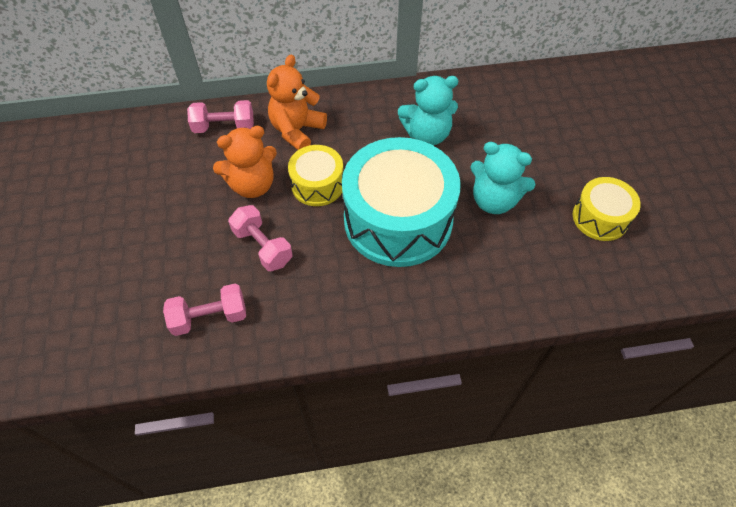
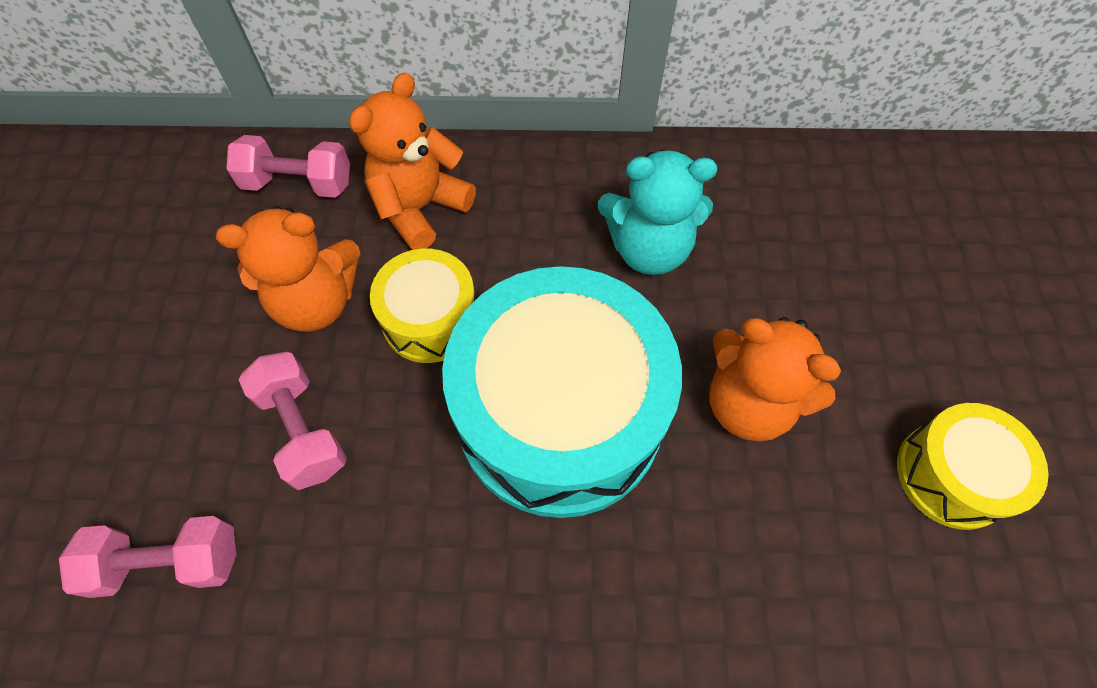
camera: 10 degrees right, 5 degrees up
(494, 200) = (748, 403): turquoise teddy bear -> orange teddy bear

